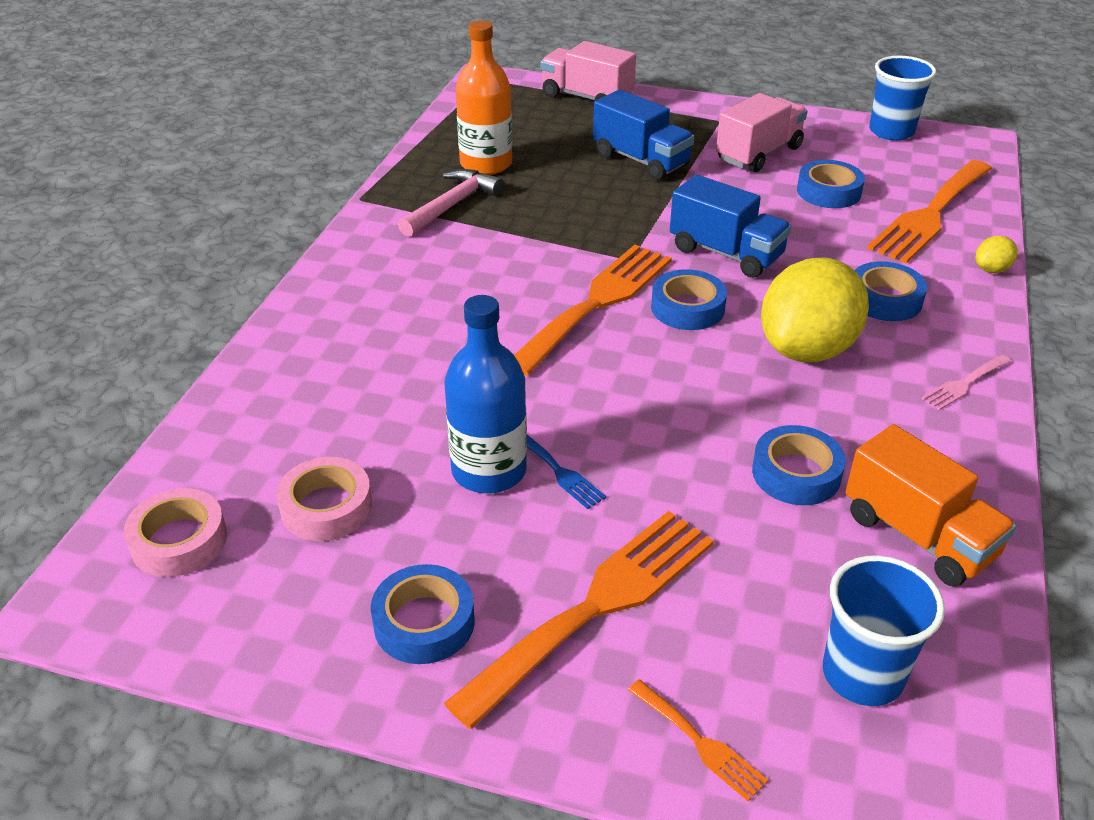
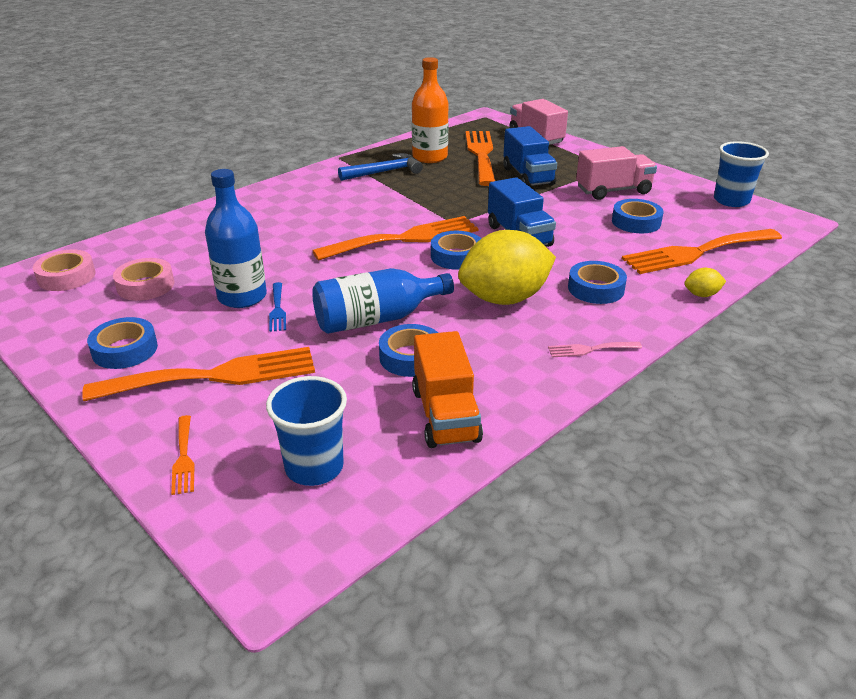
camera: 30 degrees right, 5 degrees down
(452, 205) = (384, 172): pink hammer -> blue hammer
(548, 142) = (481, 155): none -> orange fork
(697, 436) = (376, 319): none -> blue bottle

